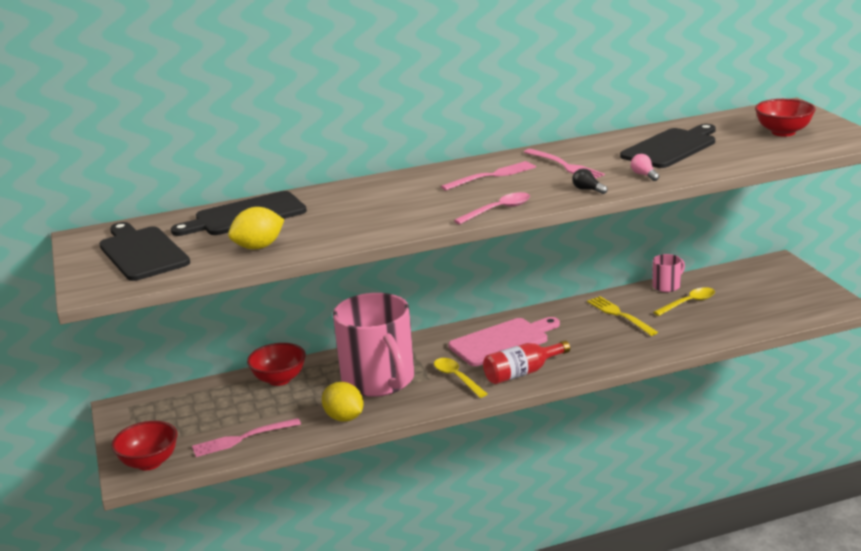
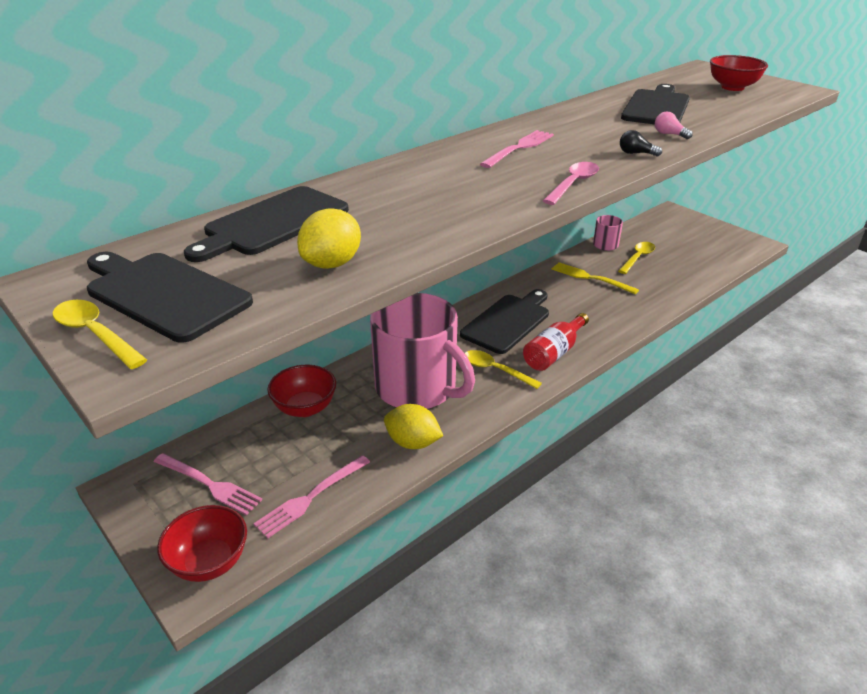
camera: 25 degrees left, 10 degrees up
(88, 270) = (95, 334): none -> yellow spoon
(502, 341) = (508, 322): pink cutting board -> black cutting board
(565, 166) = (581, 132): pink fork -> pink fork (210, 485)

